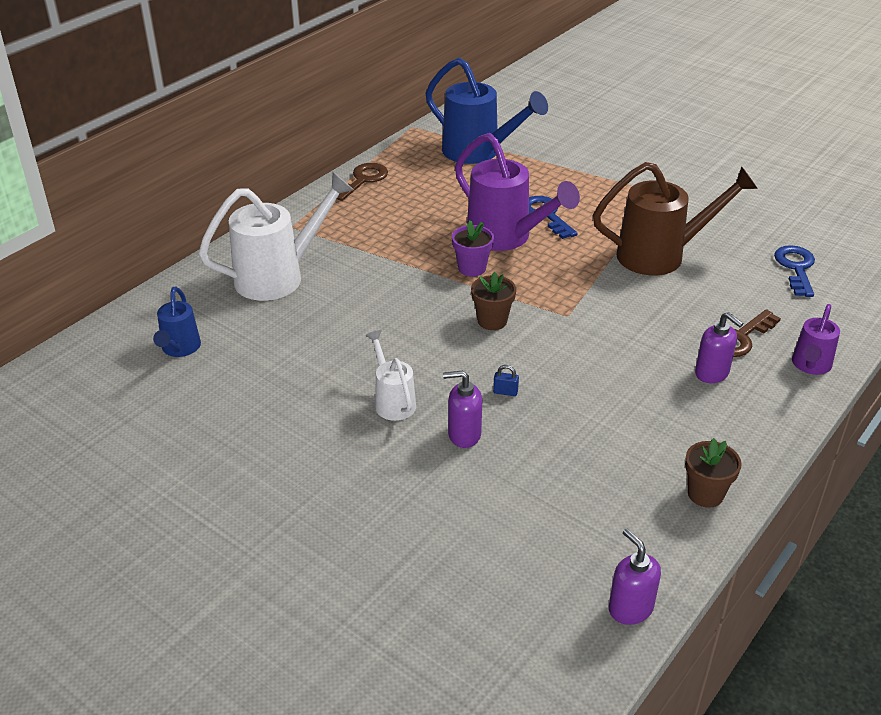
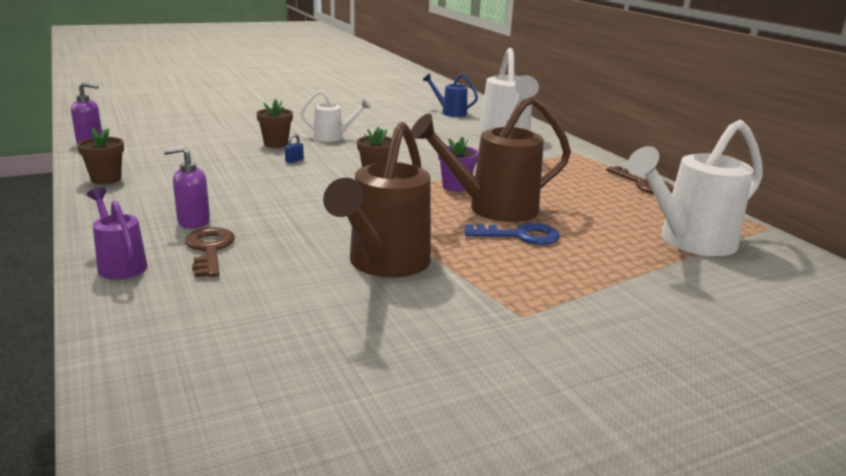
camera: 115 degrees right, 15 degrees down
(464, 435) = (276, 144): purple soap dispenser -> brown flower pot
(478, 152) = (689, 242): blue watering can -> white watering can
(505, 237) = (493, 209): purple watering can -> brown watering can
(796, 268) = (256, 335): blue key -> none

